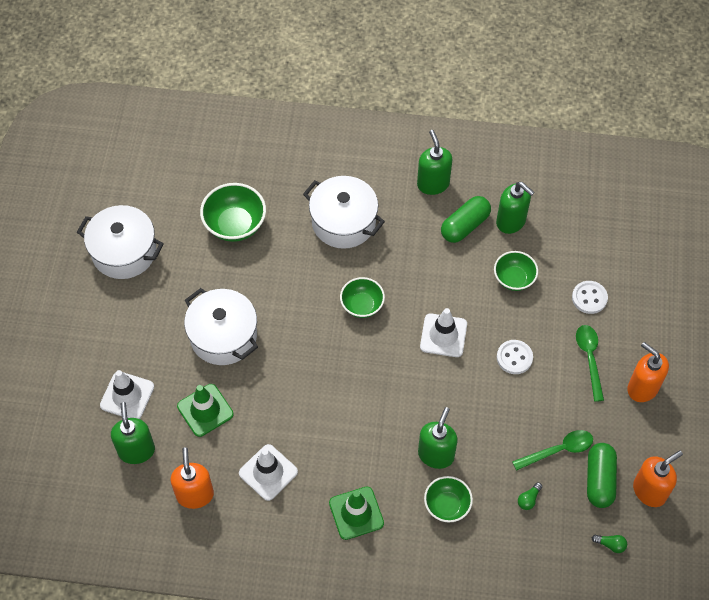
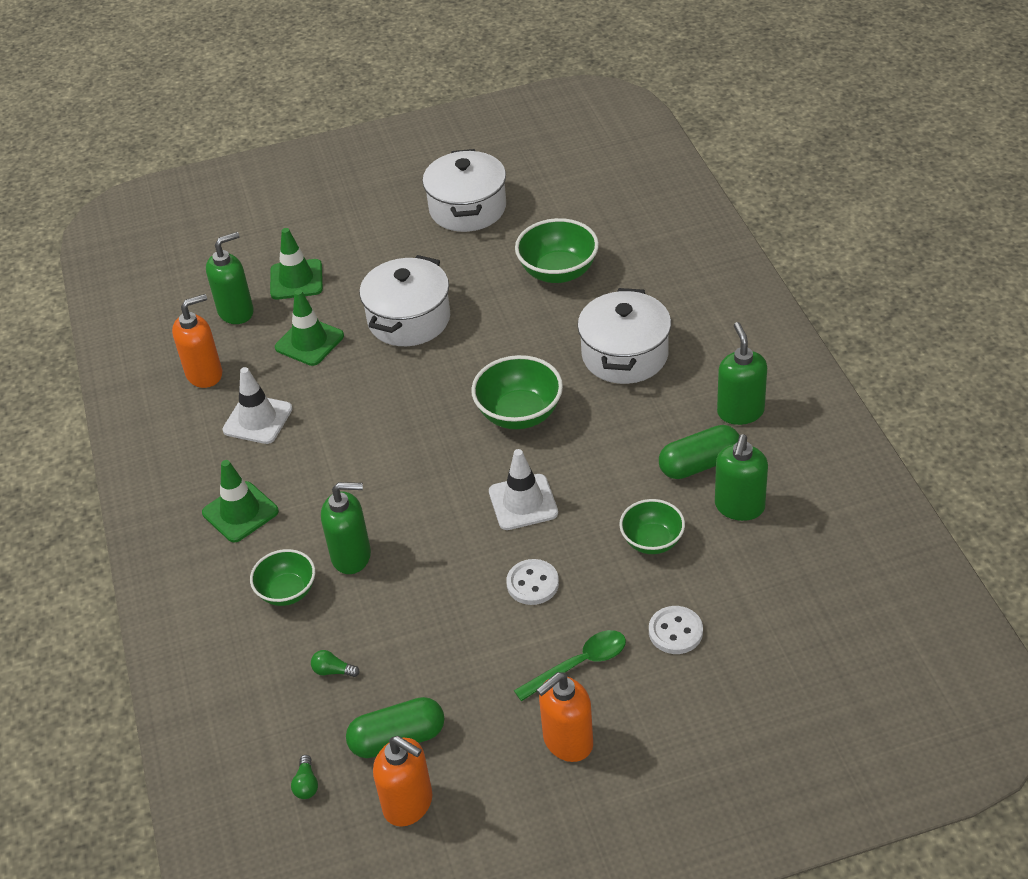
camera: 70 degrees right, 15 degrees down
(127, 396) = (296, 280): white traffic cone -> green traffic cone
(362, 305) = (519, 414): green bowl -> green bowl, size x1.51
(433, 184) = (740, 411): green soap dispenser -> green soap dispenser turned 60 degrees counterclockwise
(465, 226) = (699, 464): green capsule -> green capsule turned 45 degrees counterclockwise
(558, 450) = (420, 678): green spoon -> none
(642, 388) = (567, 741): orange soap dispenser -> orange soap dispenser turned 150 degrees counterclockwise

